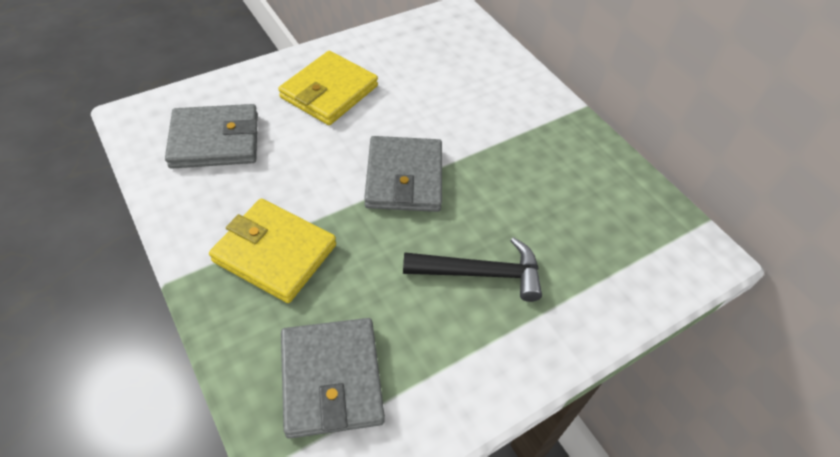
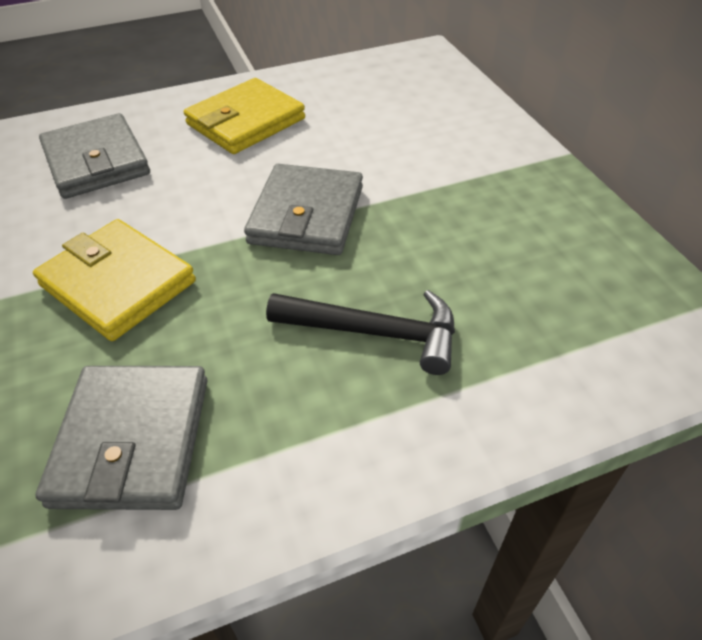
camera: 15 degrees right, 5 degrees down
(215, 140) = (97, 161): grey wallet -> grey wallet turned 60 degrees clockwise

